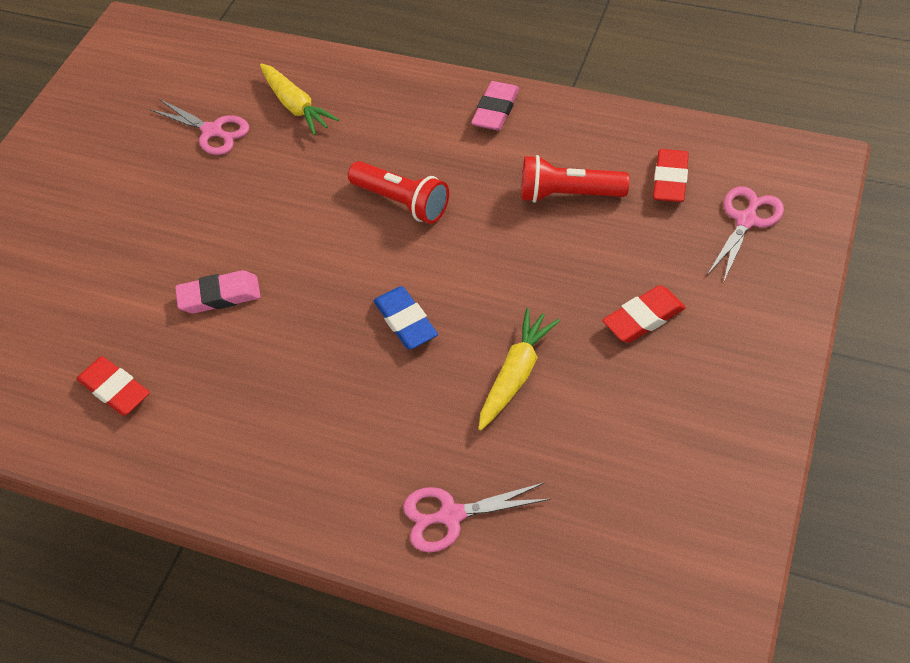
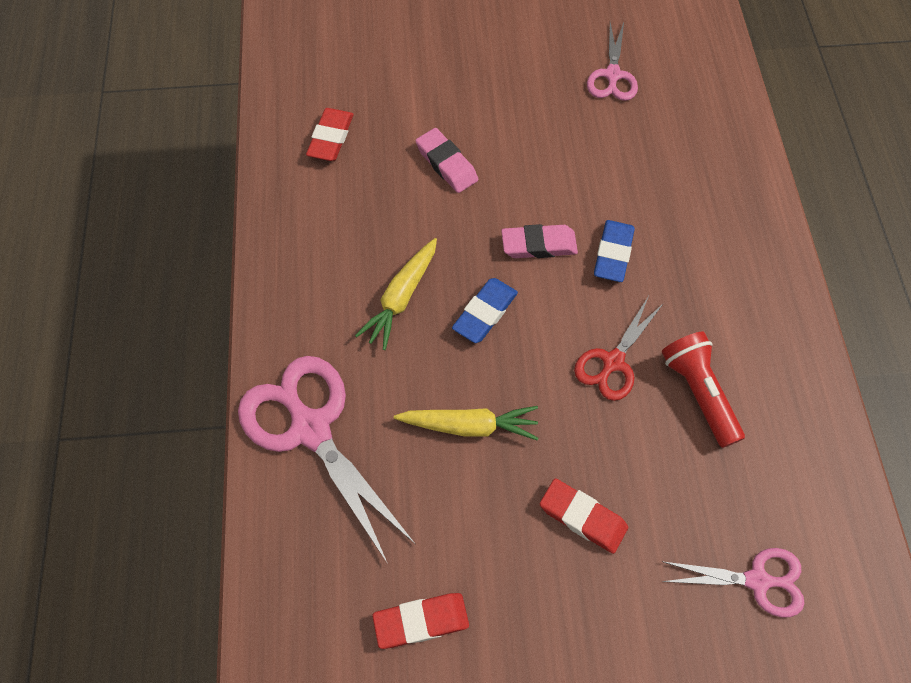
camera: 60 degrees right, 10 degrees up
(296, 106) = (677, 122): yellow carrot -> yellow carrot (401, 298)
(402, 202) = (613, 254): red flashlight -> blue eraser
(451, 515) = (311, 429): pink scissors -> pink scissors, size x1.76
(495, 110) = (768, 286): pink eraser -> pink eraser (538, 245)
(508, 242) = (613, 362): none -> red scissors
(670, 180) = (770, 484): red eraser -> red eraser (421, 621)

